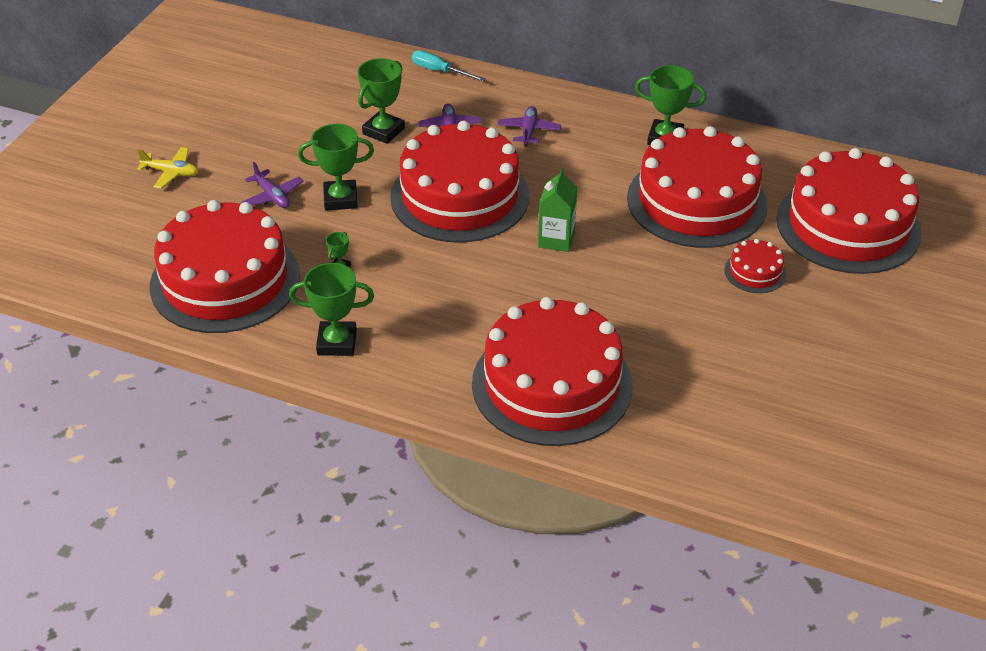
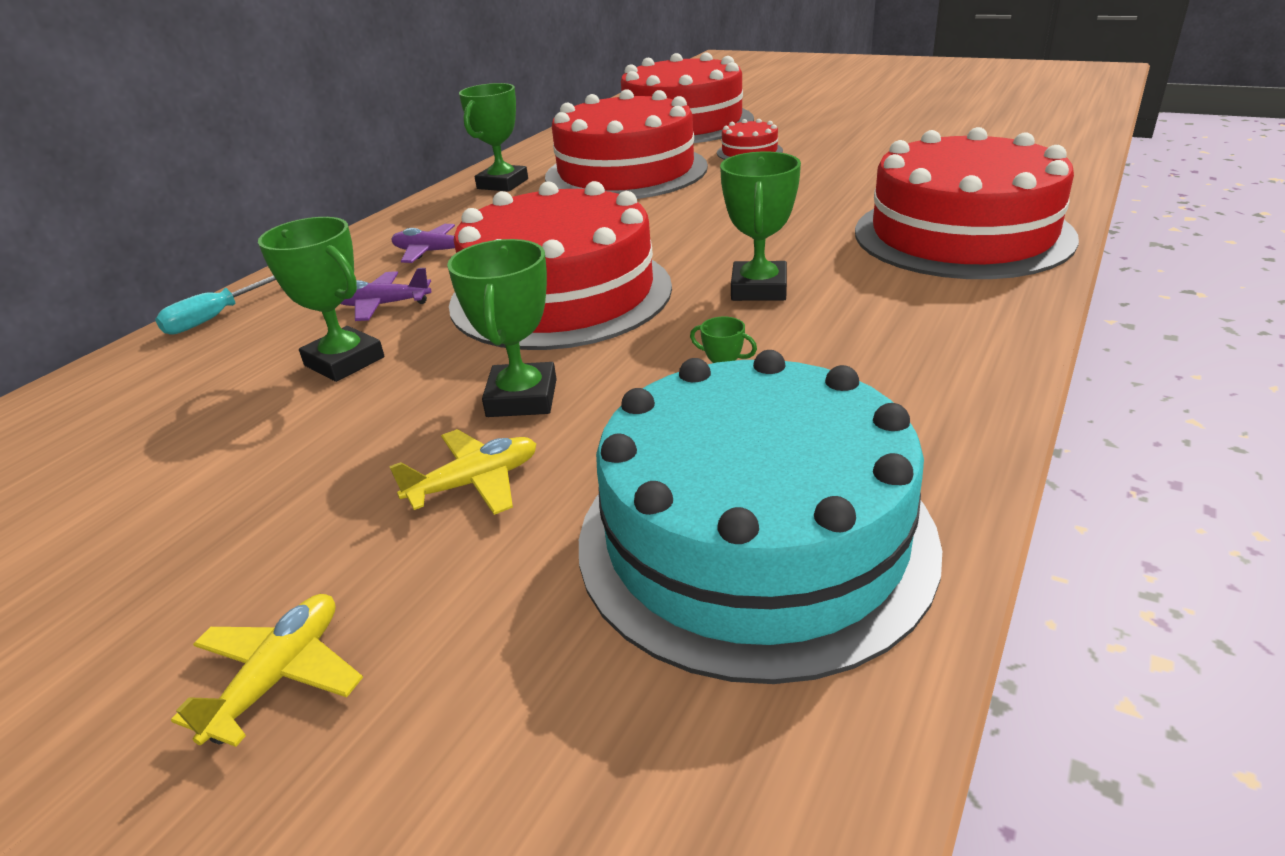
camera: 80 degrees left, 10 degrees down
(225, 280) = (755, 537): red cake -> turquoise cake
(272, 196) = (474, 483): purple plane -> yellow plane
(337, 342) = (927, 387): green trophy -> green trophy (758, 289)
(556, 239) = (678, 234): green carton -> none

